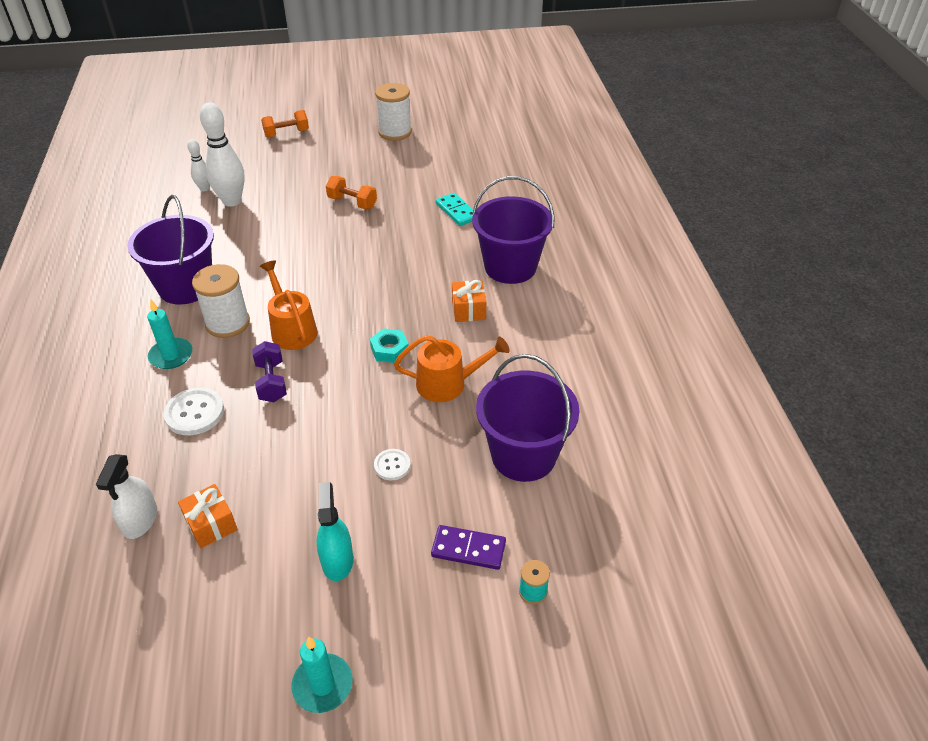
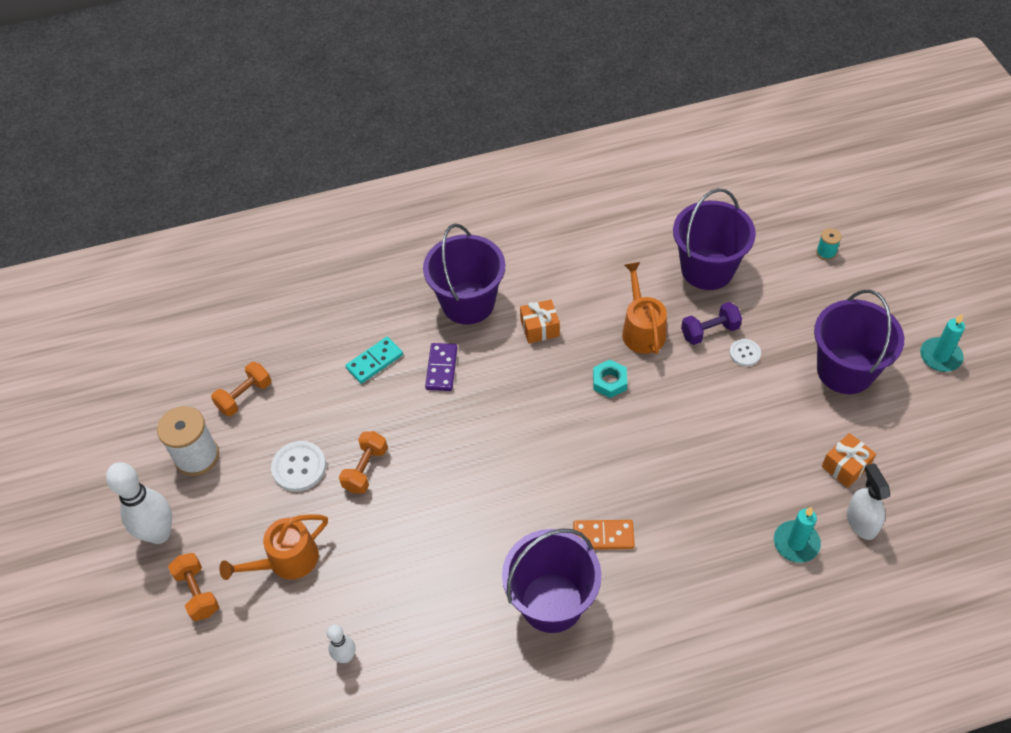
camera: 95 degrees left, 10 degrees up
(140, 520) = (861, 522): white spray bottle -> white spray bottle turned 105 degrees counterclockwise
(171, 355) = (663, 575): turquoise candle -> turquoise candle (796, 543)
(194, 413) = (733, 523): white button -> white button (299, 467)
(228, 323) = (603, 536): white spool -> orange domino
(232, 201) = (373, 610): white bowling pin -> white bowling pin (159, 533)
(271, 382) = (676, 469): purple dumbbell -> purple dumbbell (709, 331)
(292, 329) = (599, 472): orange watering can -> orange watering can (287, 560)
(337, 560) = (845, 370): turquoise spray bottle -> purple bucket
(441, 151) = (245, 396): none -> orange dumbbell
(468, 549) = (805, 292): purple domino -> purple domino (442, 368)

